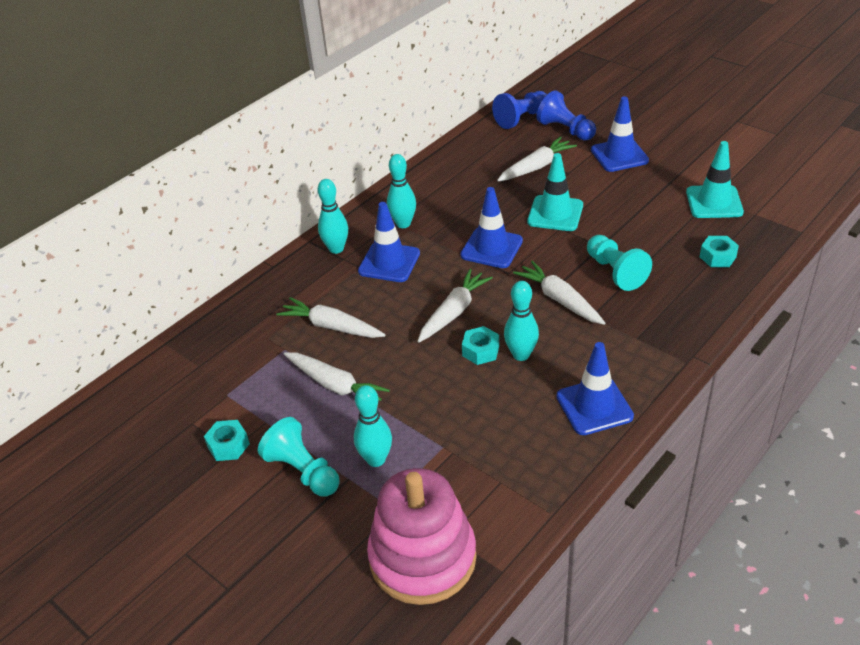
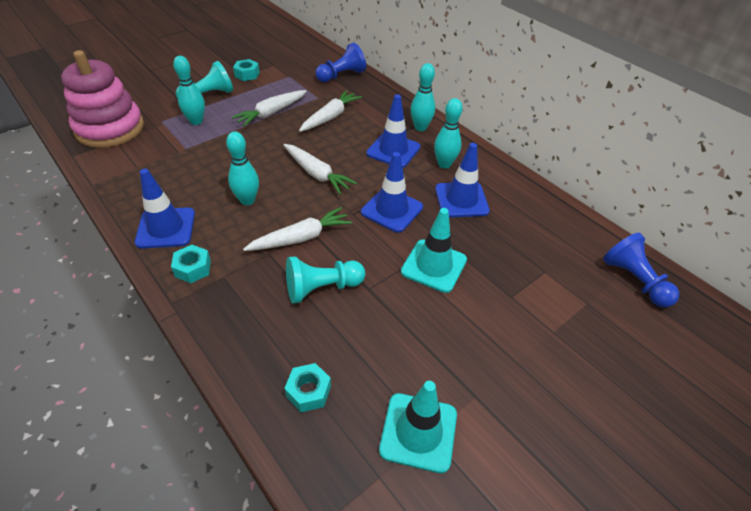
camera: 95 degrees right, 5 degrees up
(480, 351) = (265, 180): turquoise nut -> turquoise nut (193, 268)
(536, 167) = (525, 270): white carrot -> none
(565, 130) = (608, 317): blue pawn -> blue pawn (341, 76)
(619, 155) = (544, 357): blue traffic cone -> blue traffic cone (461, 200)

